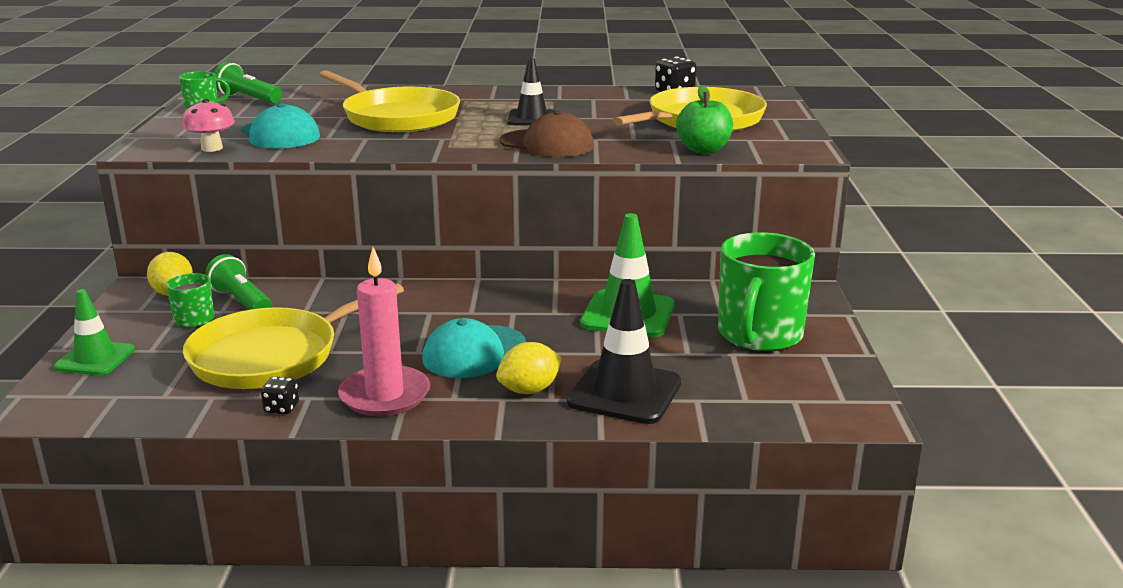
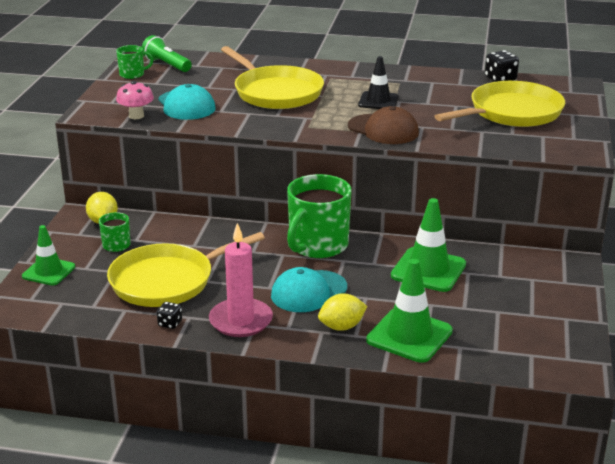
camera: 10 degrees right, 5 degrees up
(241, 301) = (150, 233): green flashlight -> none
(624, 392) = (409, 335): black traffic cone -> green traffic cone
(703, 150) = (503, 145): green apple -> none
(759, 335) = (523, 297): green mug -> green mug (317, 245)

